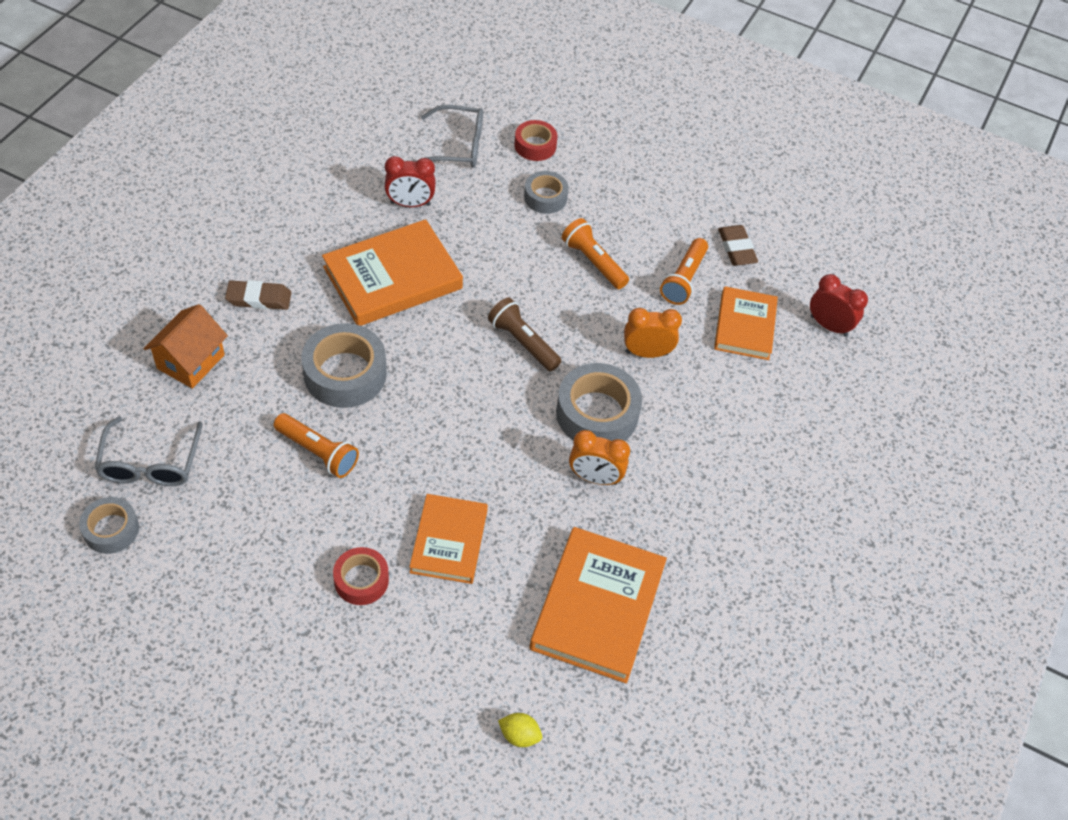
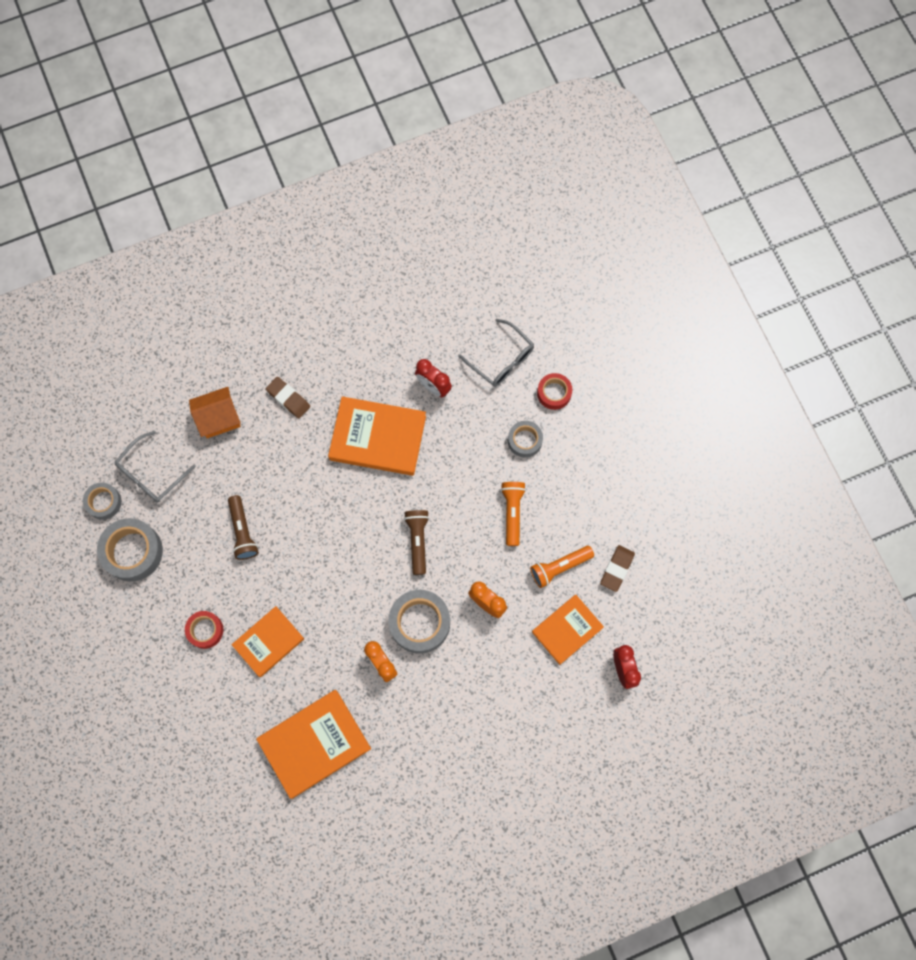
camera: 45 degrees right, 20 degrees up
(318, 452) = (243, 531): orange flashlight -> brown flashlight
(345, 373) = (297, 488): grey tape -> grey tape (132, 552)
(519, 735) = (214, 782): yellow lemon -> none

